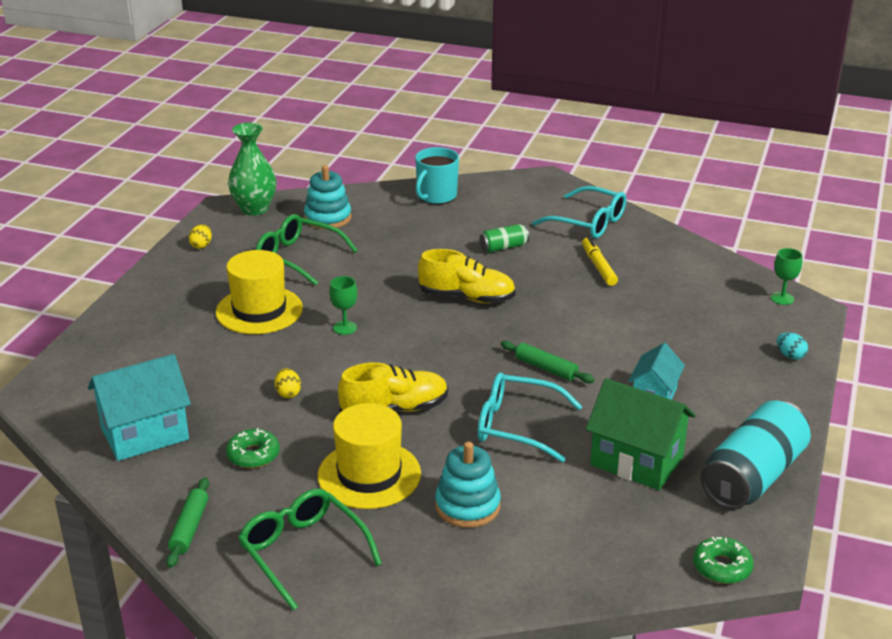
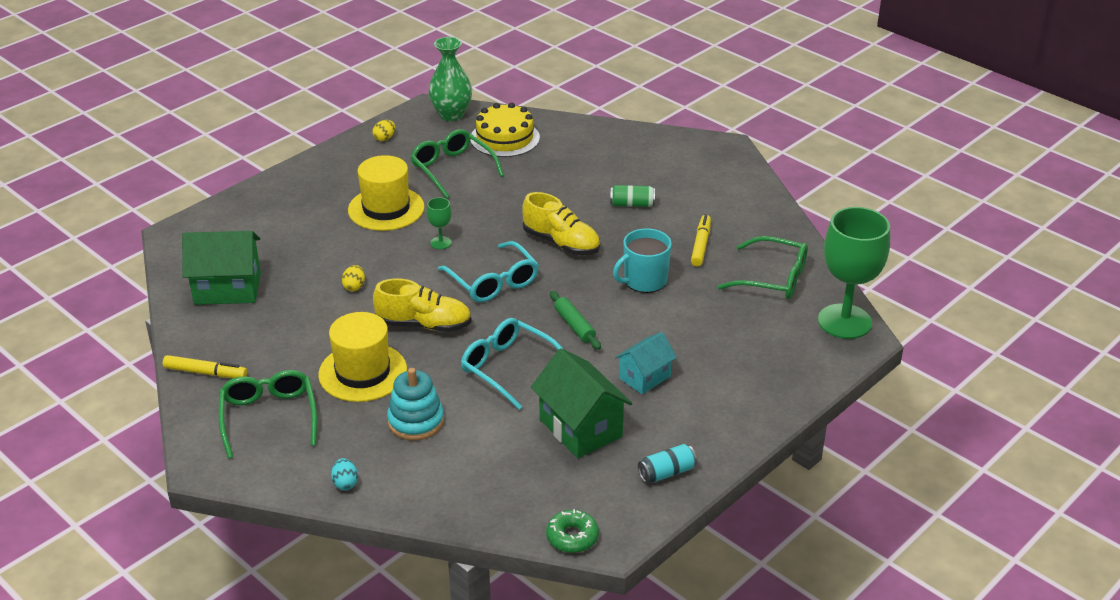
camera: 25 degrees right, 5 degrees up
(145, 434) = (227, 289): turquoise house -> green house
(189, 528) = (205, 372): green rolling pin -> yellow marker
(253, 455) = (291, 330): green donut -> none
(328, 218) = (505, 138): turquoise stacking toy -> yellow cake
(436, 196) = (613, 140): turquoise mug -> turquoise mug (644, 281)
(588, 222) = (728, 200): turquoise glasses -> turquoise glasses (493, 282)
(688, 278) = (773, 278): none -> green glasses
(753, 476) = (666, 472): turquoise can -> turquoise can, size x0.46
(782, 298) = (844, 321): green goblet -> green goblet, size x2.35
(790, 356) = (800, 377): turquoise egg -> turquoise egg (345, 483)

